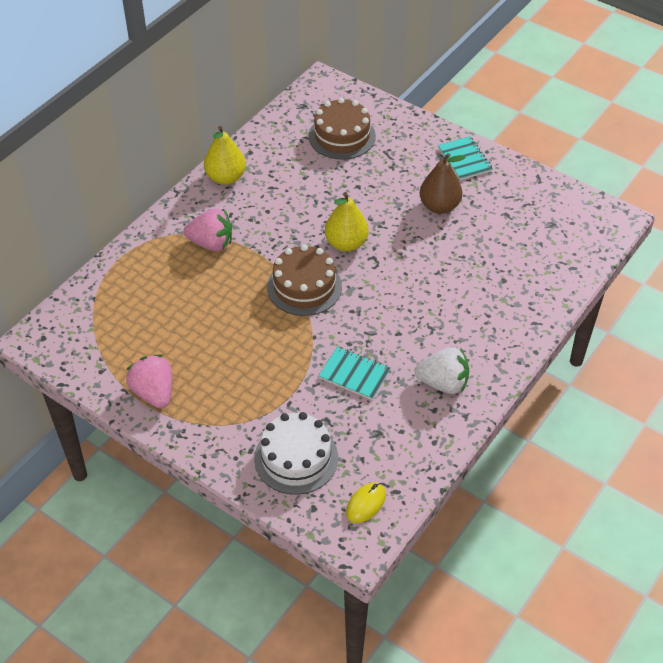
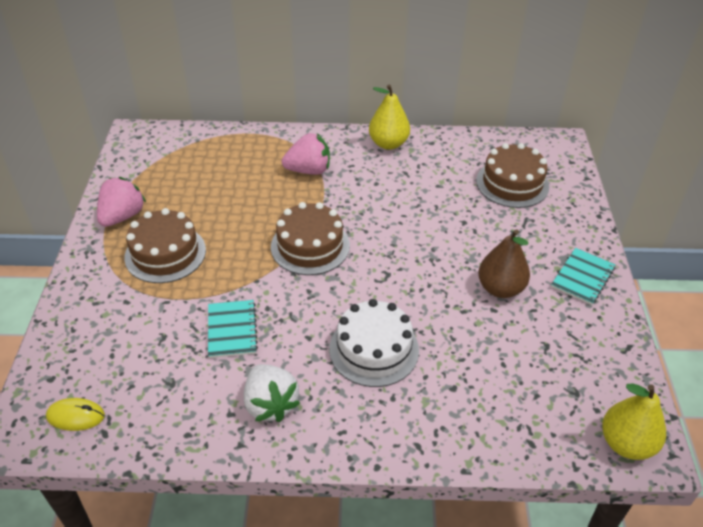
camera: 55 degrees right, 5 degrees down
(211, 243) = (308, 170): pink strawberry -> pink strawberry turned 75 degrees counterclockwise
(230, 381) = (165, 253): none -> brown cake
(296, 458) = (104, 337): white cake -> white cake (374, 349)
(346, 243) = (387, 248): yellow pear -> yellow pear (626, 443)

